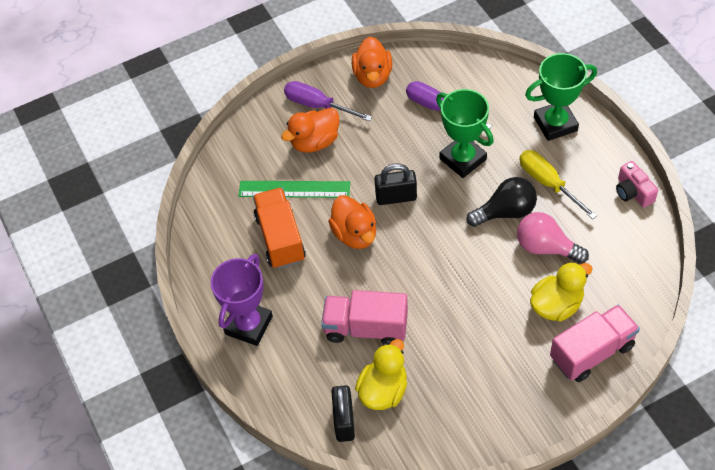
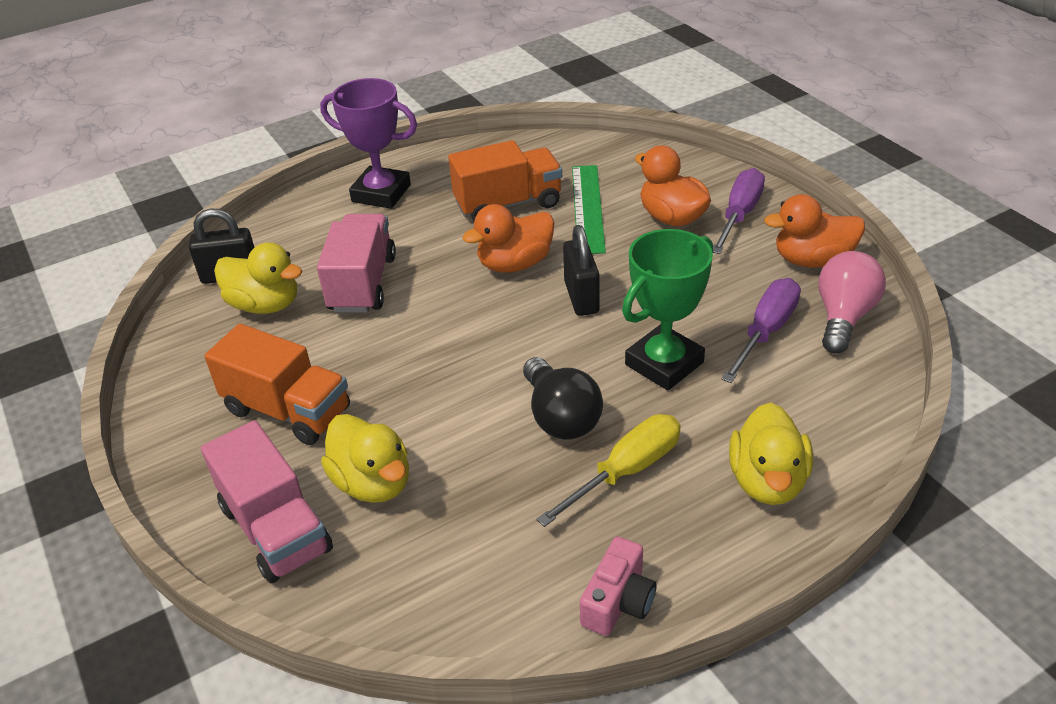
camera: 85 degrees right, 15 degrees down
(495, 359) = (288, 410): none -> orange truck
(546, 247) = (488, 469): pink light bulb -> pink light bulb (843, 317)
(555, 124) = (767, 481): green trophy -> yellow duck
(633, 192) = (618, 601): pink camera -> pink camera turned 150 degrees clockwise

